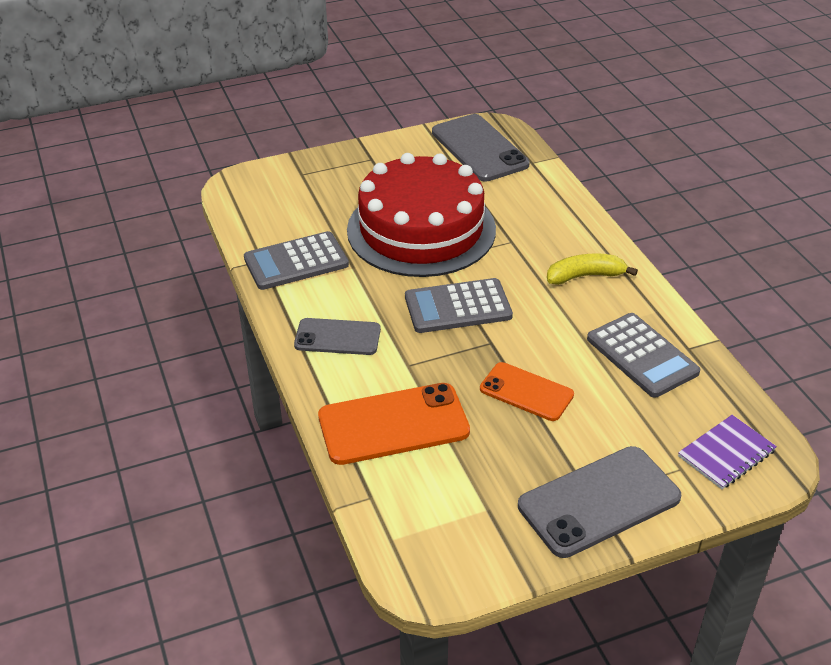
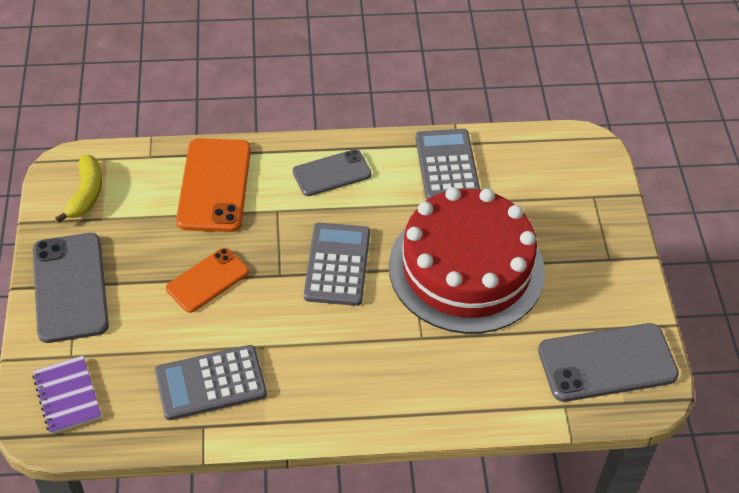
camera: 105 degrees right, 10 degrees up
(337, 337) = (331, 173): grey phone -> grey phone turned 45 degrees clockwise
(585, 276) = (342, 381): yellow banana -> yellow banana (86, 194)

